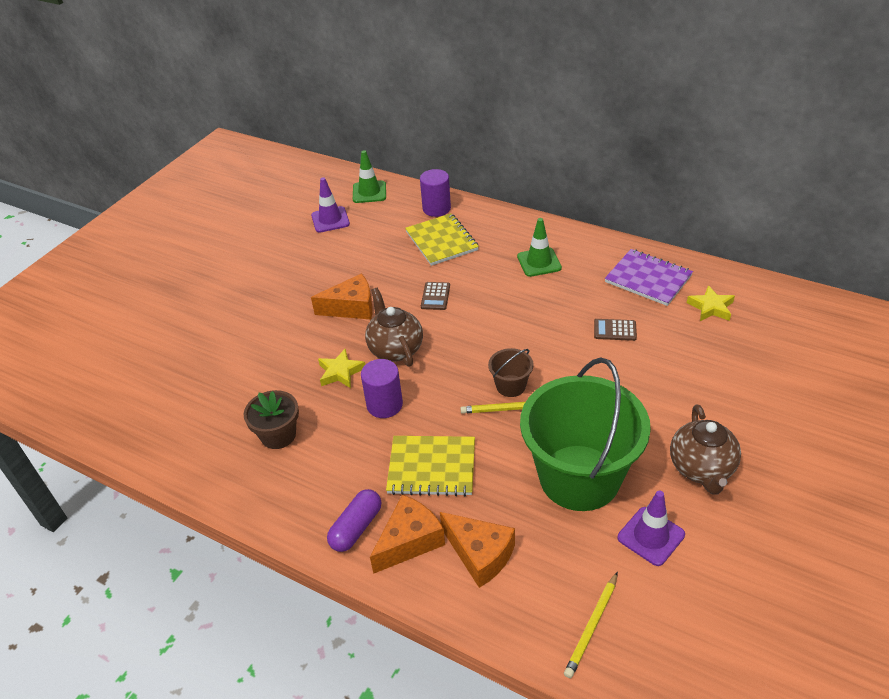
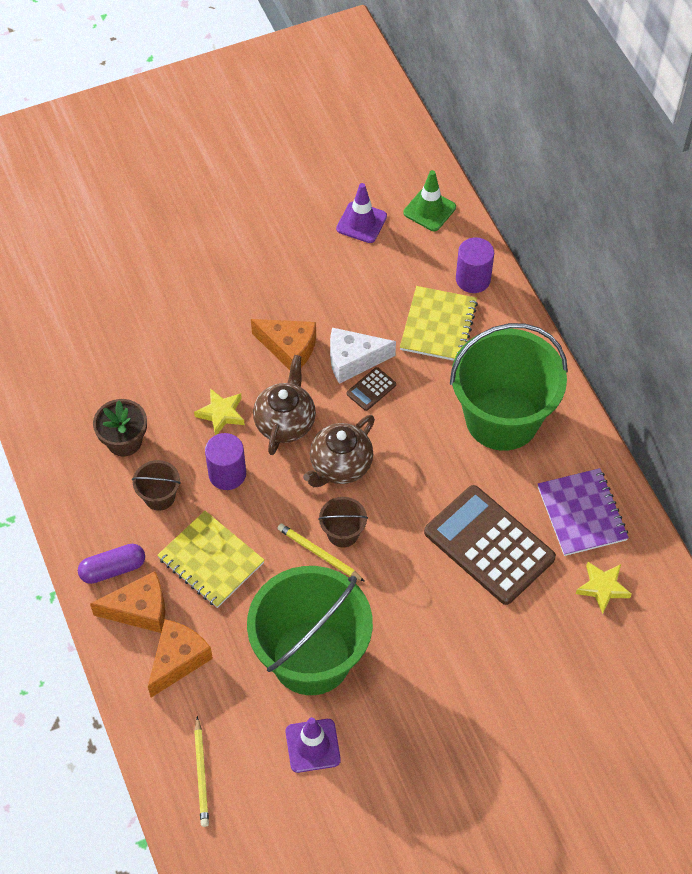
camera: 35 degrees right, 15 degrees up
(345, 452) = (159, 496): none -> brown bucket
(405, 288) = (353, 360): none -> white cheese
(480, 554) = (178, 660): orange cheese -> orange cheese turned 135 degrees counterclockwise
(539, 262) = (502, 418): green traffic cone -> green bucket
(592, 626) = (201, 774): yellow pencil -> yellow pencil turned 75 degrees counterclockwise
(615, 330) = (489, 545): brown calculator -> brown calculator, size x2.46
(701, 469) = (412, 726): brown teapot -> brown teapot (340, 466)

